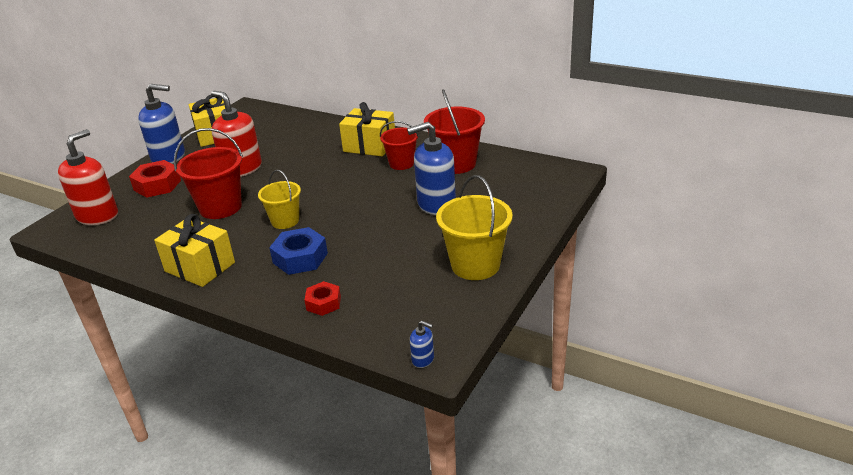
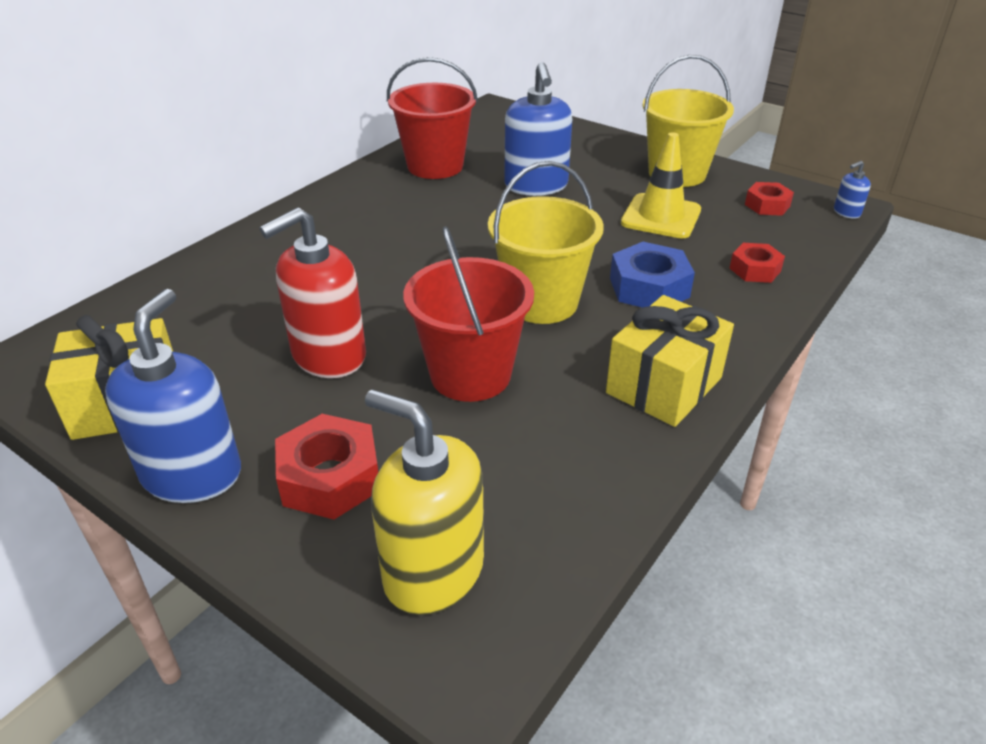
camera: 85 degrees left, 5 degrees up
(97, 216) = (433, 571): red soap dispenser -> yellow soap dispenser
(285, 221) = (541, 302): yellow bucket -> yellow bucket, size x1.57
(369, 146) = (332, 224): yellow gift -> none
(398, 259) = (661, 217): none -> yellow traffic cone
(401, 163) = (410, 202): red bucket -> none
(423, 359) = (846, 212): blue soap dispenser -> blue soap dispenser turned 150 degrees counterclockwise
(427, 313) = (767, 205): none -> red nut

